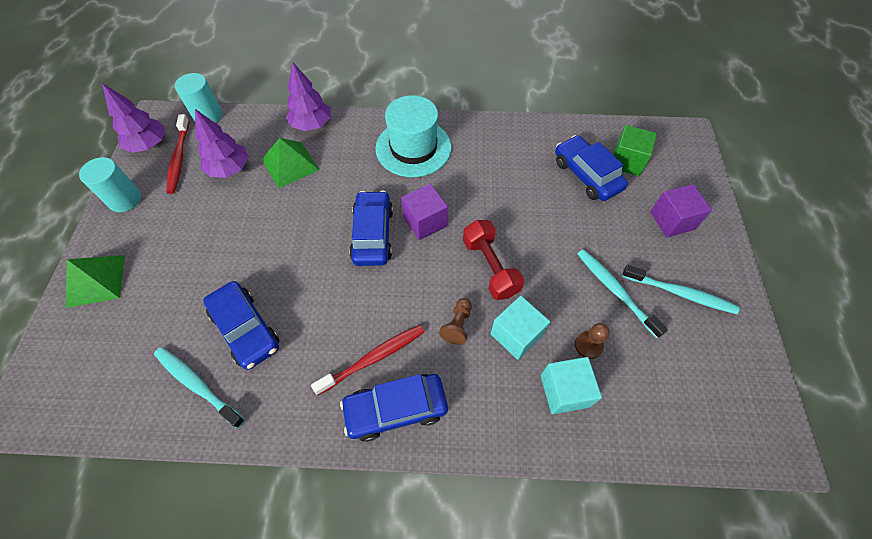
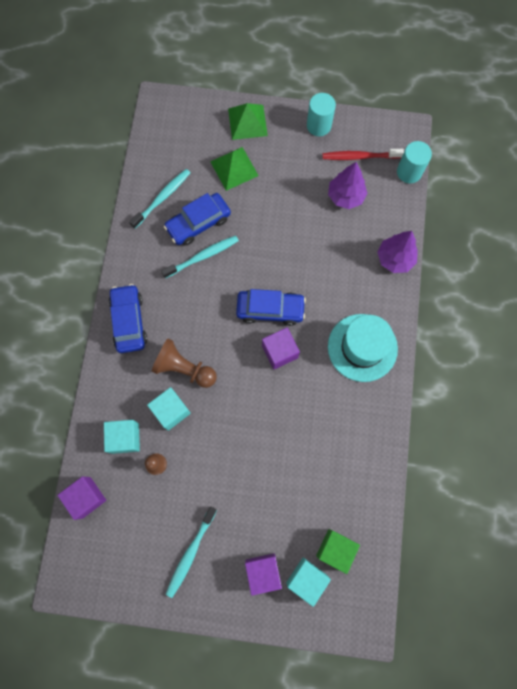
camera: 95 degrees right, 15 degrees up
(148, 145) = (375, 131): purple tree -> none
(290, 164) = (348, 243): green pyramid -> green pyramid (234, 168)
(373, 358) = (166, 308): red toothbrush -> none
(457, 325) = (184, 368): brown pawn -> brown pawn, size x1.77
(490, 267) = (230, 399): red dumbbell -> none
(586, 175) = (320, 504): blue car -> none
(615, 291) = (199, 498): turquoise toothbrush -> turquoise toothbrush (202, 256)
(658, 434) = (86, 497): none -> purple cube
(664, 183) = (306, 579): none -> turquoise cube

